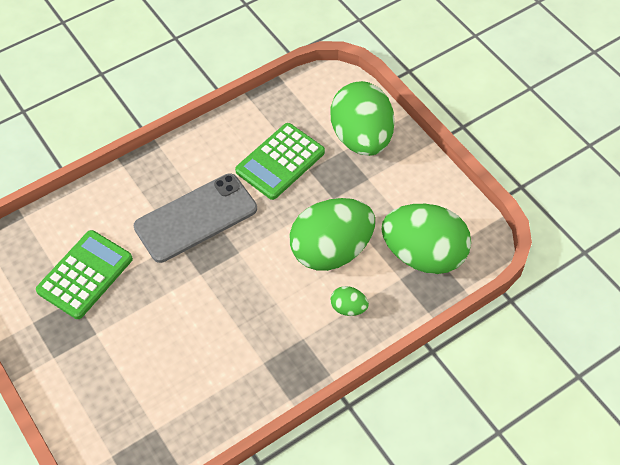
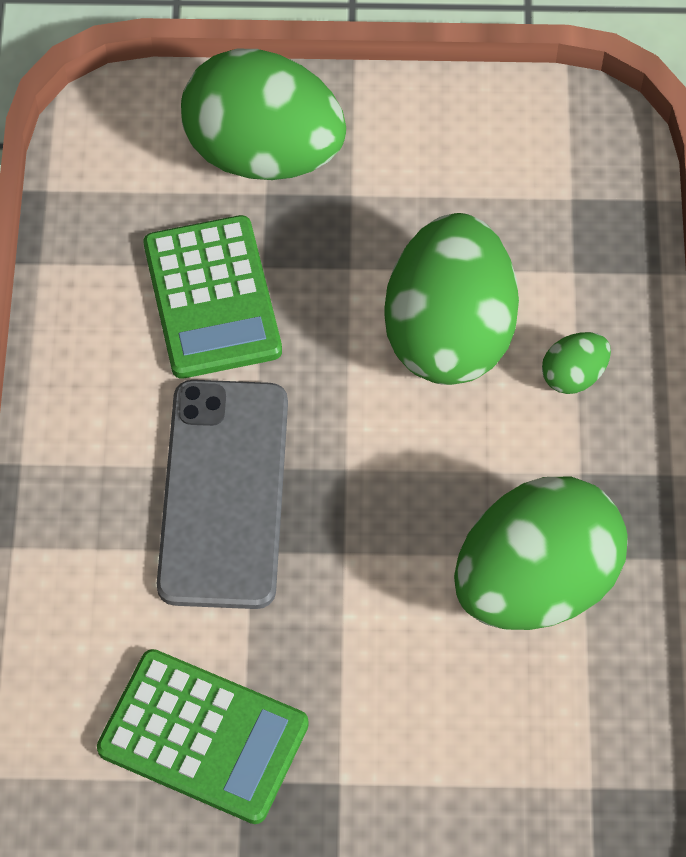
camera: 55 degrees left, 5 degrees up
(85, 275) = (203, 737): green calculator -> green calculator turned 135 degrees clockwise
(423, 255) = (556, 213): green egg -> green egg (535, 583)

